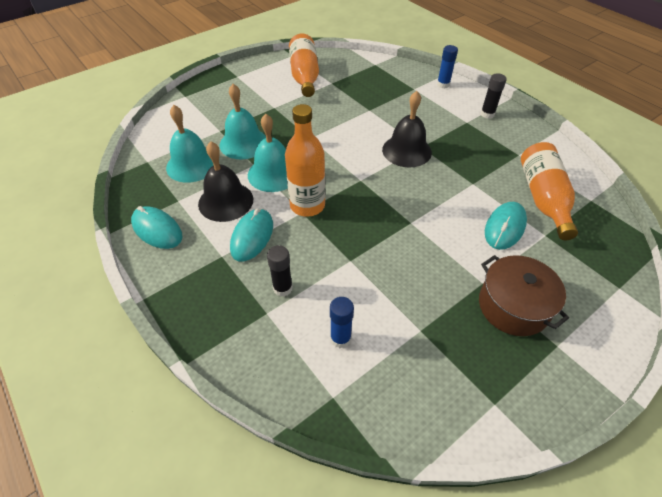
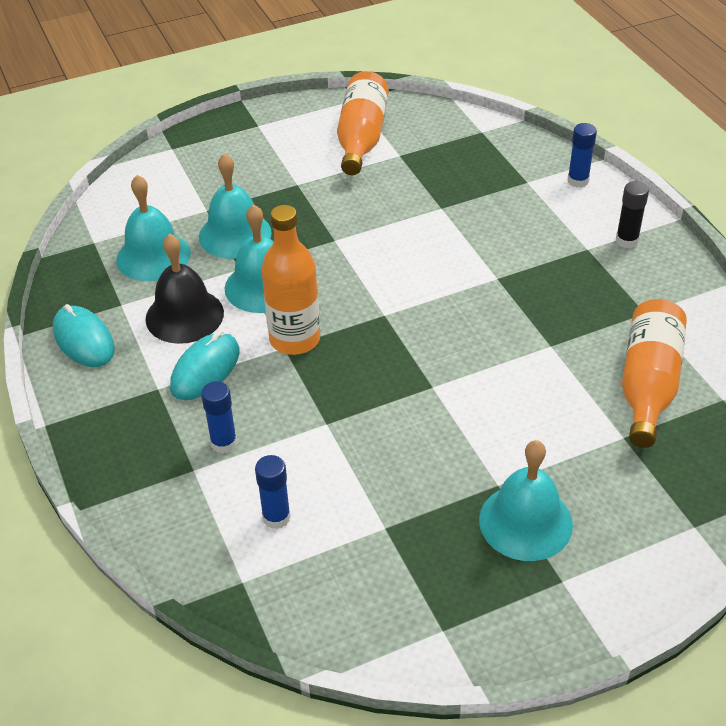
camera: 15 degrees right, 5 degrees down
(282, 288) = (224, 443): black glue stick -> blue glue stick
(406, 151) = (471, 281): black bell -> none
(504, 227) = (567, 416): turquoise mouse -> none
(513, 306) = (525, 522): brown pot -> turquoise bell

